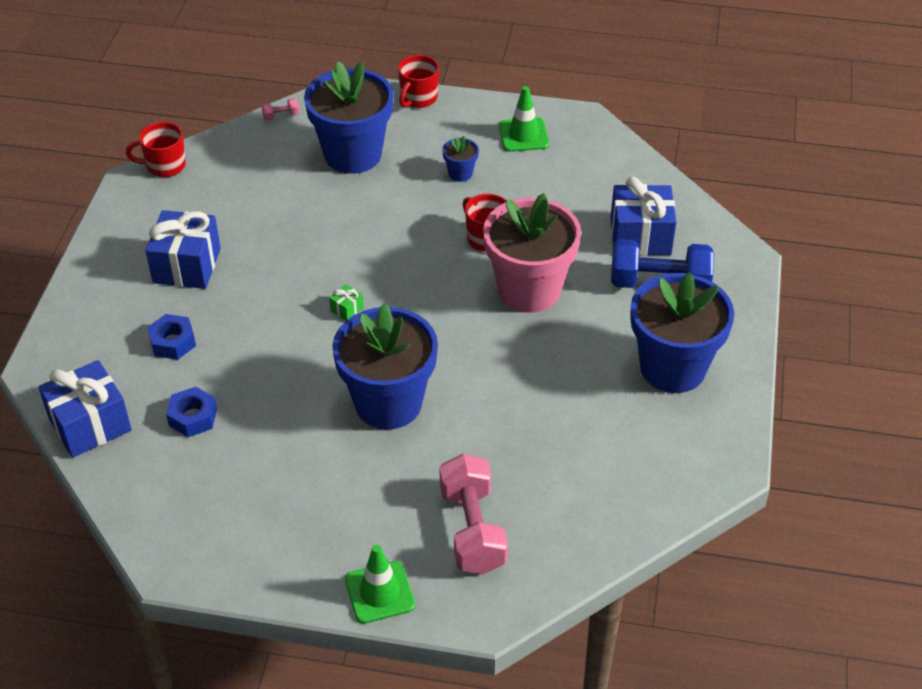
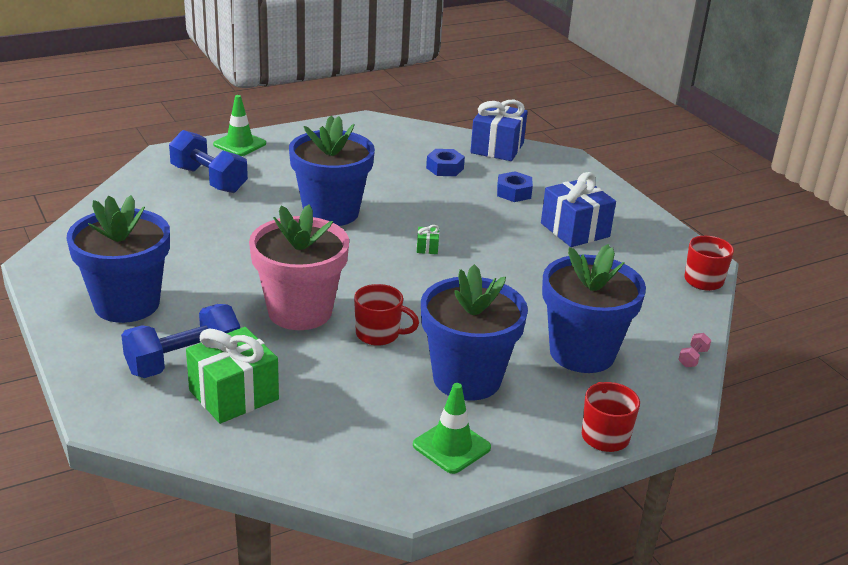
camera: 140 degrees right, 15 degrees down
(460, 173) = (467, 379): blue flower pot -> blue flower pot, size x2.42
(472, 529) = (209, 180): pink dumbbell -> blue dumbbell
(640, 236) = (234, 395): blue gift -> green gift

